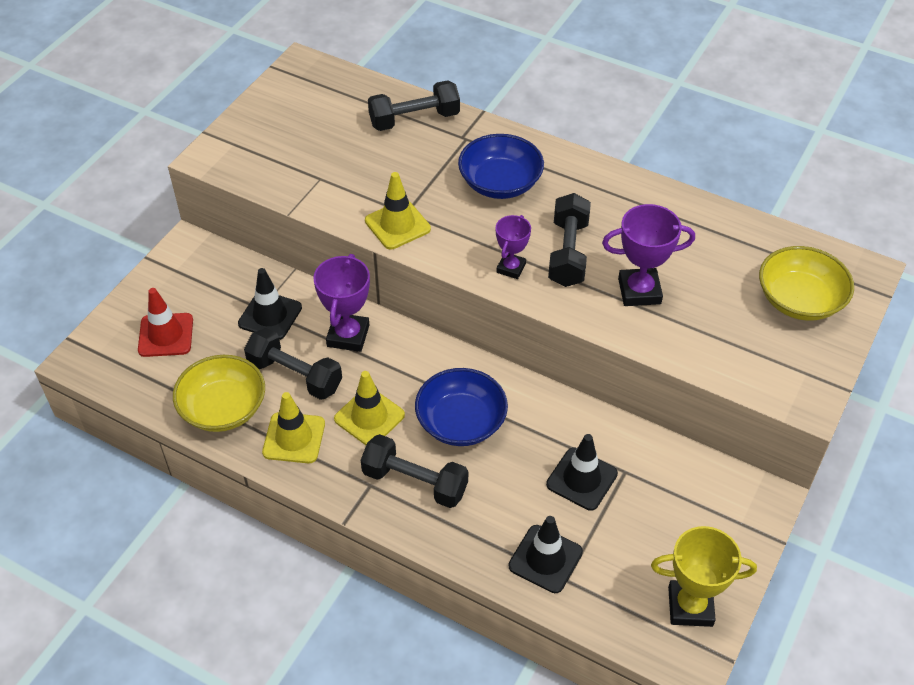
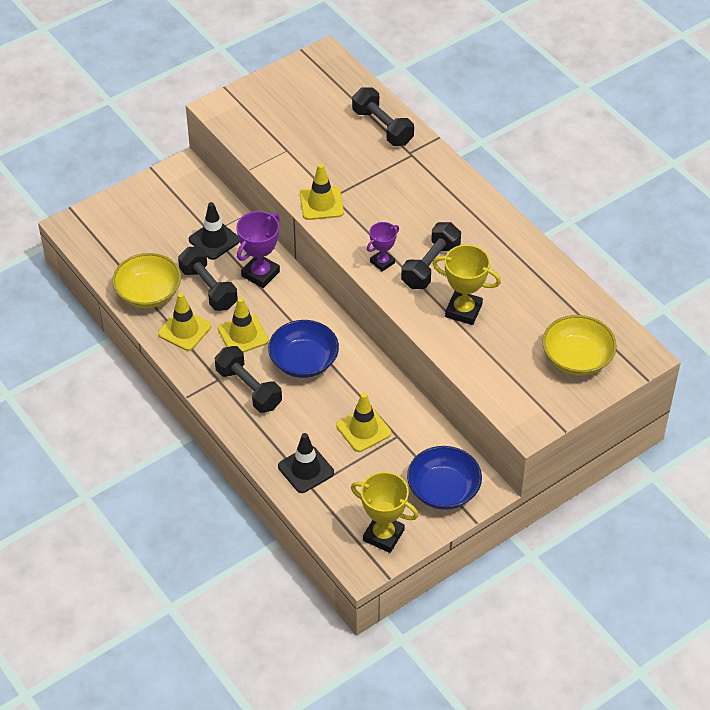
camera: 25 degrees right, 0 degrees up
(166, 335) = (136, 229): red traffic cone -> none
(414, 119) = (382, 127): black dumbbell -> black dumbbell turned 45 degrees clockwise
(500, 183) = (415, 197): blue bowl -> blue bowl (443, 490)
(581, 479) = (363, 429): black traffic cone -> yellow traffic cone
(639, 291) = (463, 311): purple trophy -> yellow trophy

